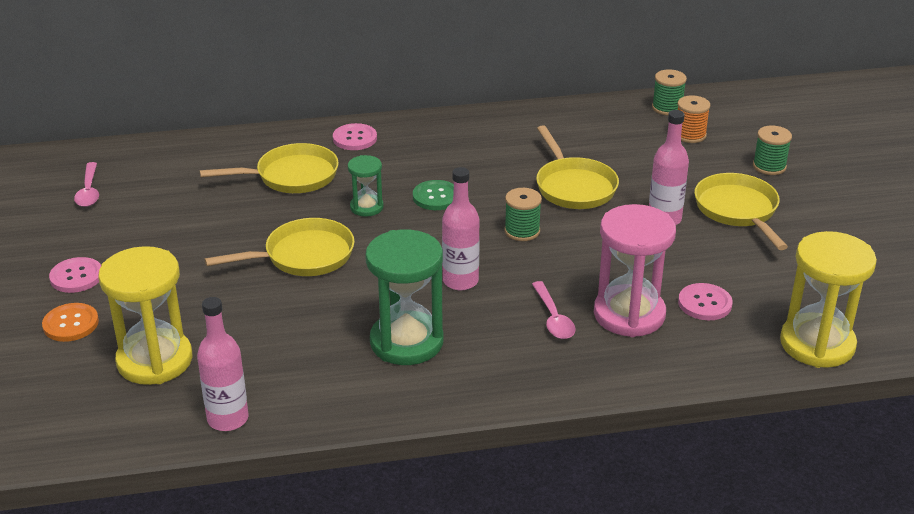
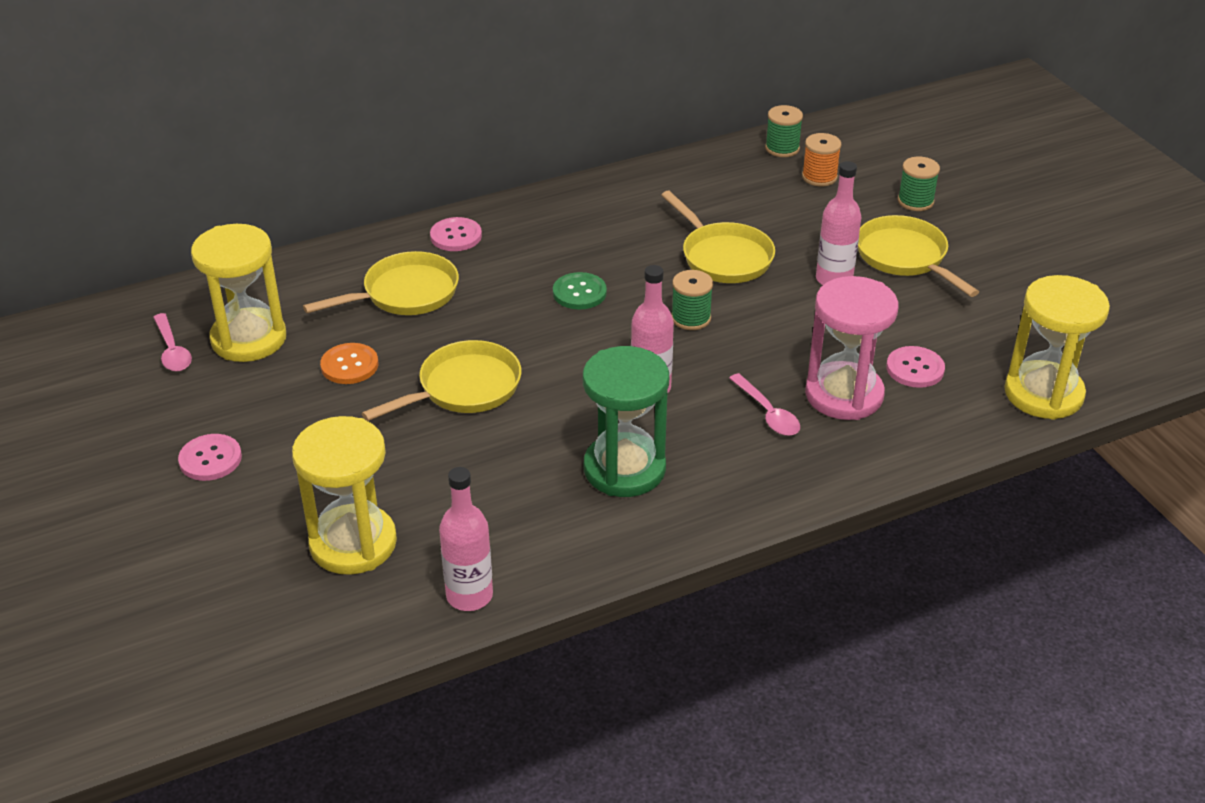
camera: 15 degrees left, 5 degrees up
(71, 324) = (232, 518): orange button -> orange button (349, 365)
(151, 192) = (249, 339): none -> yellow hourglass
(366, 207) = (508, 318): green hourglass -> none

